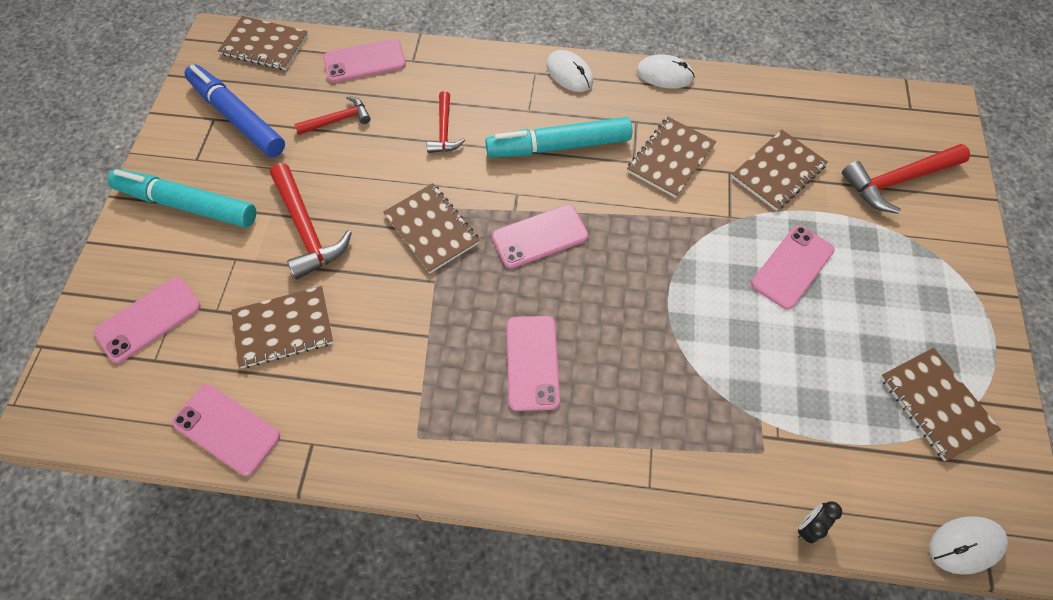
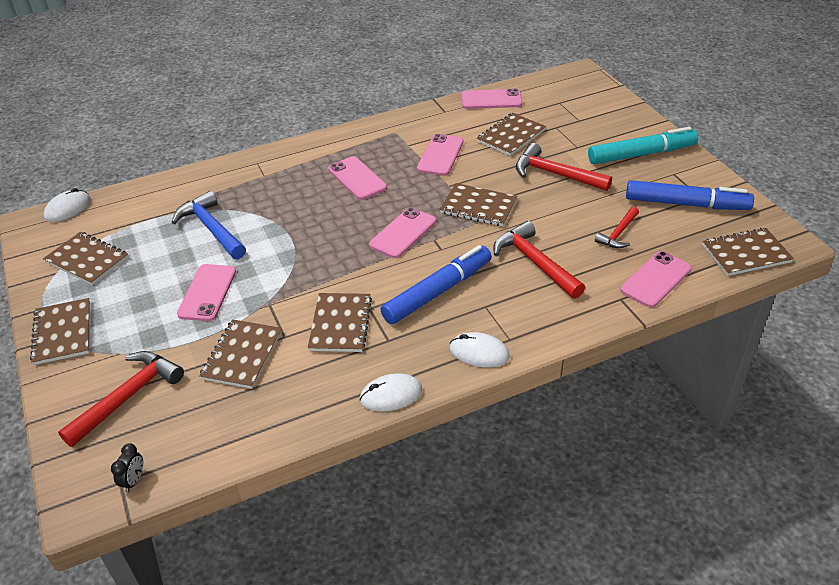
camera: 150 degrees right, 20 degrees down
(149, 319) = (585, 111): pink phone -> pink phone (440, 155)
(444, 130) = (534, 262): red hammer -> red hammer, size x1.65
(558, 146) = (438, 292): turquoise marker -> blue marker
(760, 373) = (211, 228): none -> blue hammer
(808, 526) = (162, 182): black clock -> black clock (134, 480)
(965, 293) = (63, 333): none -> brown notebook

